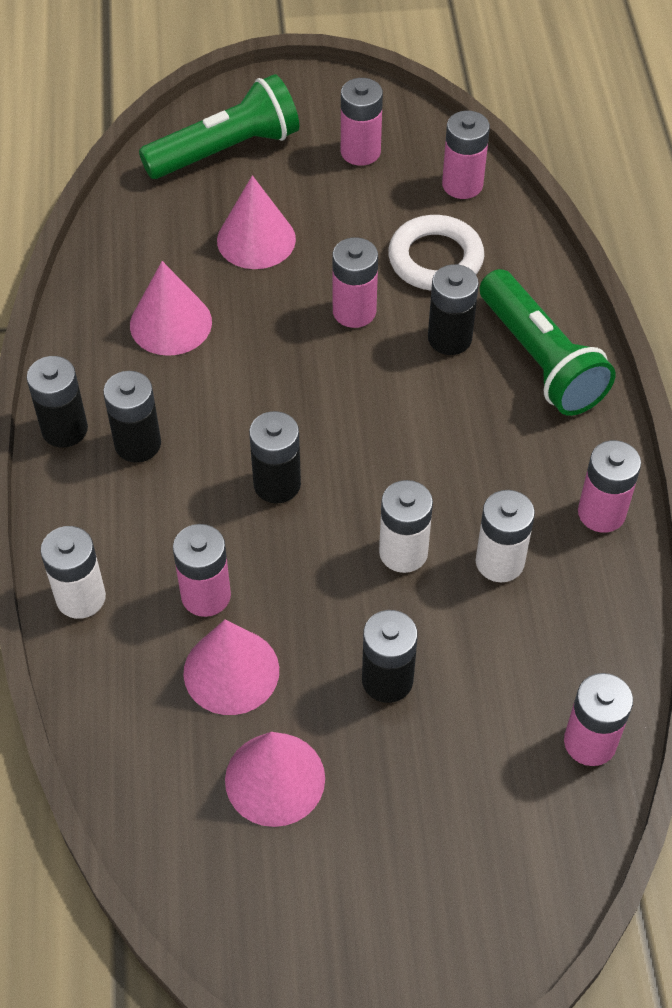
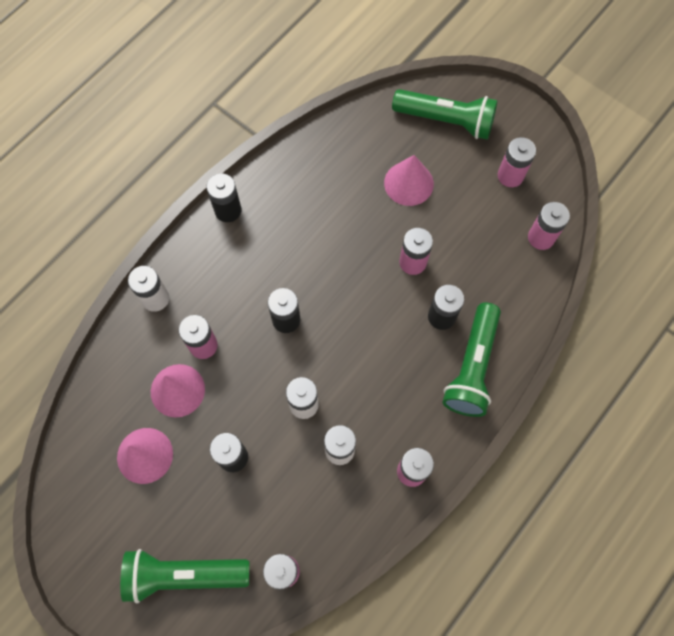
camera: 45 degrees right, 15 degrees up
(138, 444) = (250, 245): black battery -> none
(170, 323) = (325, 195): pink cone -> none
(435, 259) = (482, 268): white ring -> none
(481, 860) = (184, 574): none -> green flashlight

